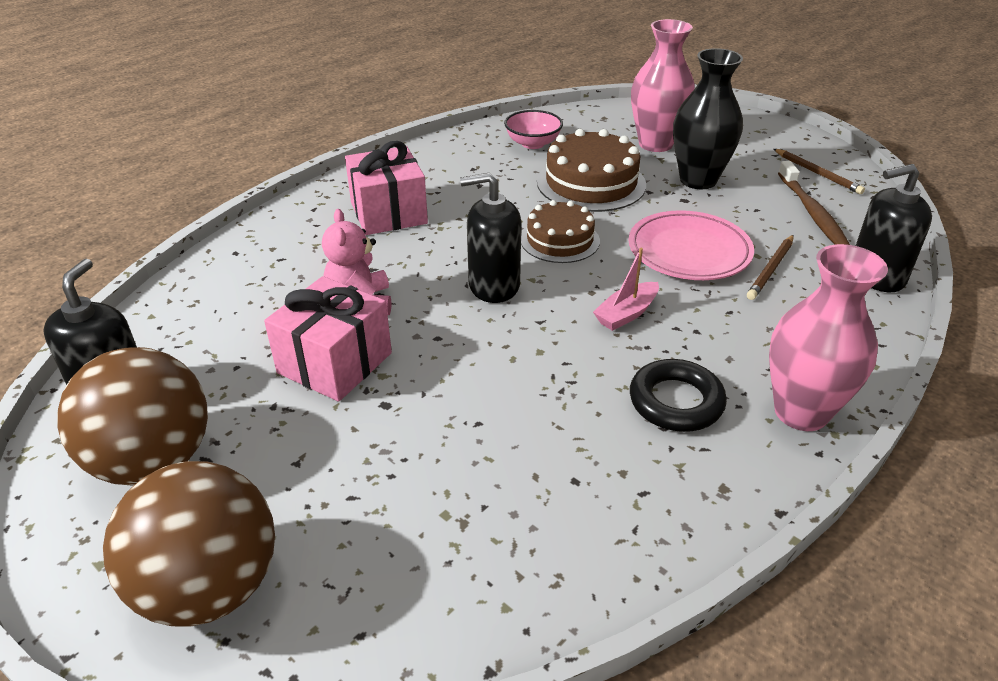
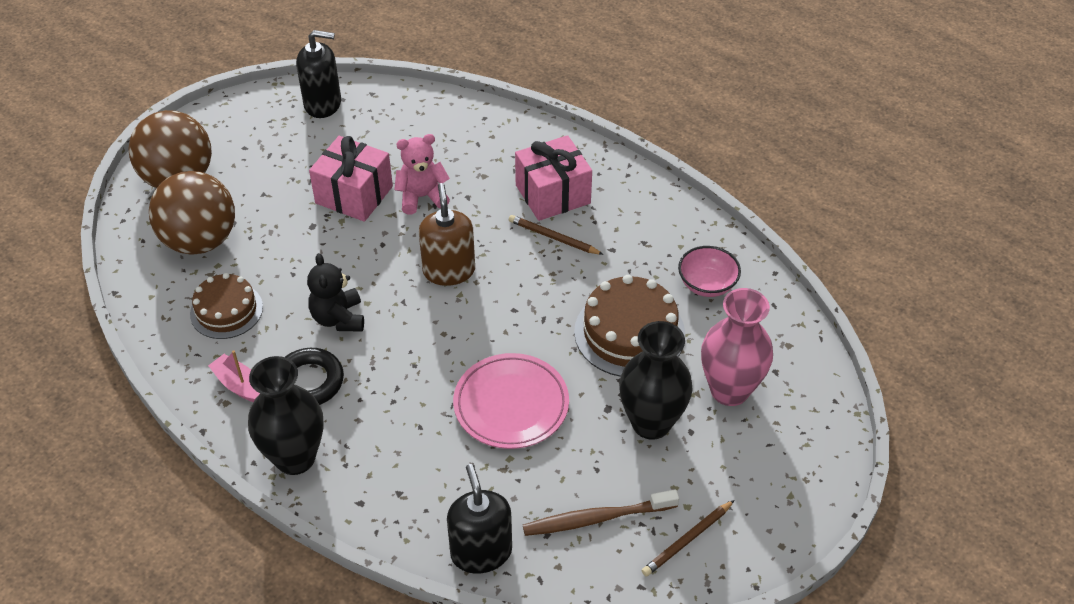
camera: 85 degrees right, 10 degrees up
(153, 461) = (268, 135): brown ball -> brown ball (200, 241)
(494, 285) = (449, 271): black soap dispenser -> brown soap dispenser
(560, 240) = (521, 311): brown cake -> brown cake (226, 310)
(566, 376) = (338, 318): none -> black teddy bear
(626, 314) = (414, 355): pink boat -> pink boat (239, 385)
(771, 269) = (486, 465): brown pencil -> brown pencil (553, 237)
(801, 412) = (295, 458): pink vase -> black vase

